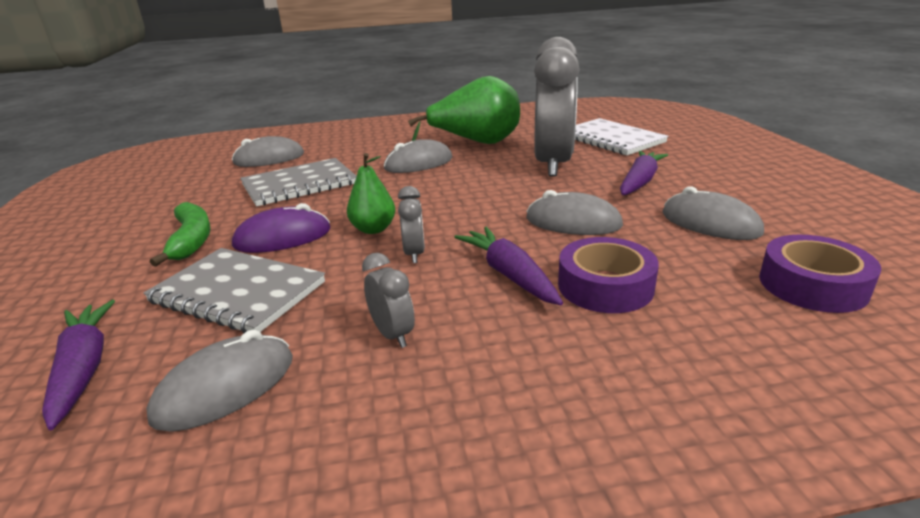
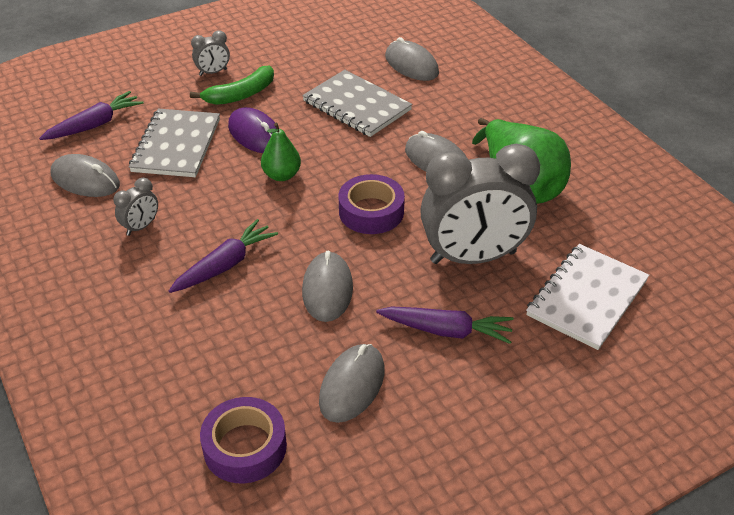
camera: 70 degrees right, 15 degrees up
(414, 254) = (246, 208): grey clock -> grey clock (213, 72)
(605, 286) = (218, 319): purple tape -> purple tape (371, 212)

